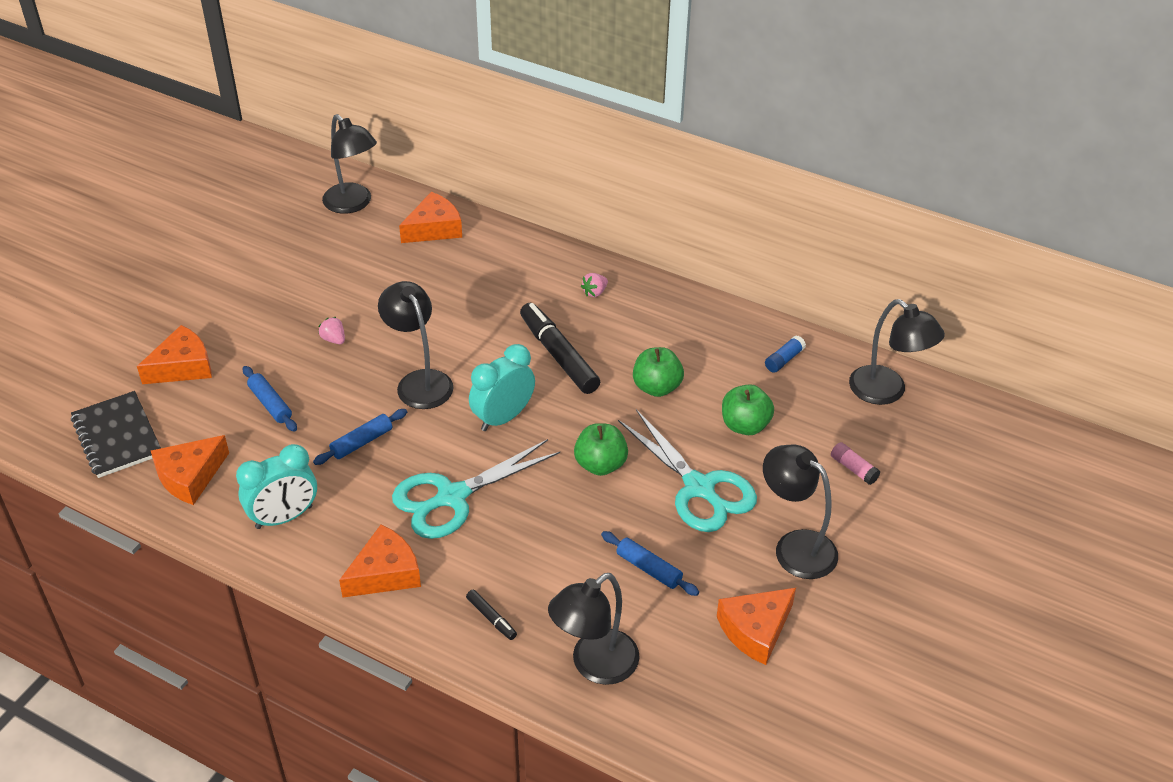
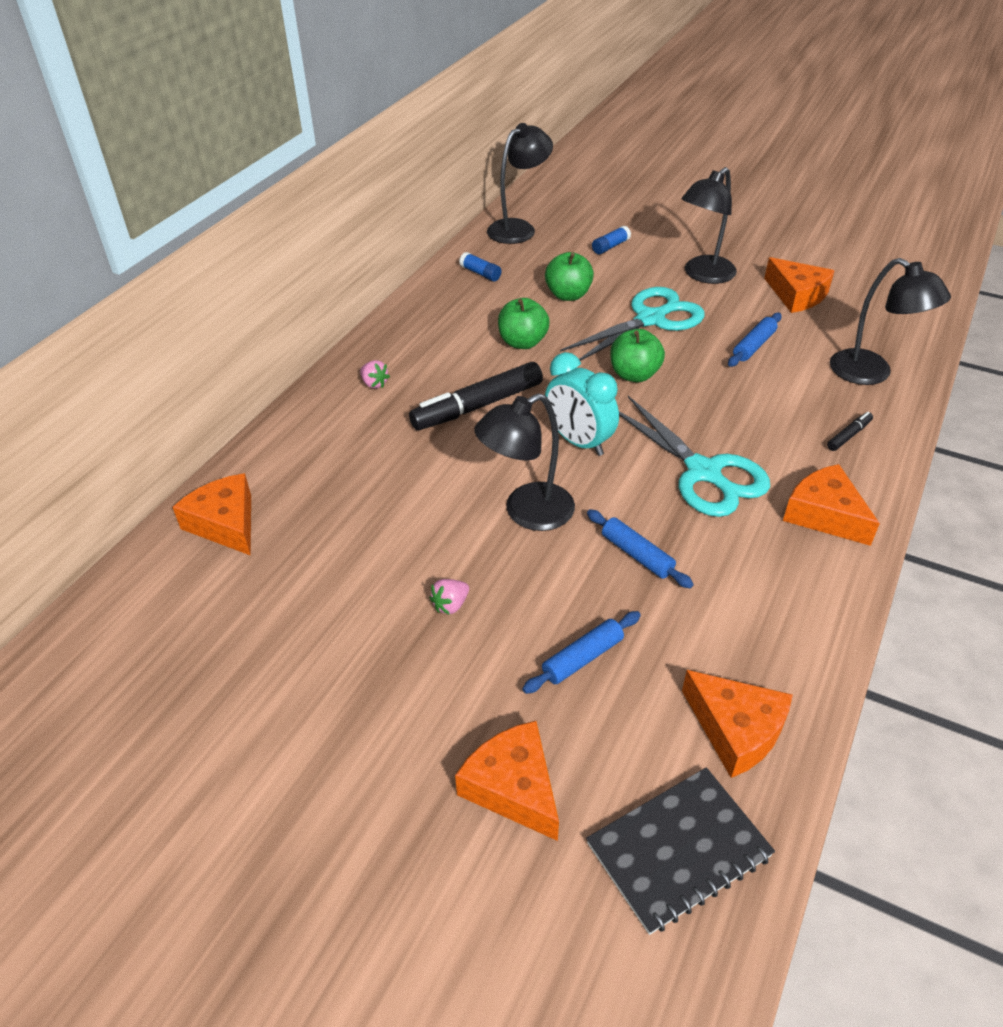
camera: 90 degrees left, 0 degrees up
(284, 517) = (775, 613): turquoise clock -> none
(353, 204) = (142, 620): black lamp -> none
(853, 469) = (610, 246): pink glue stick -> blue glue stick

